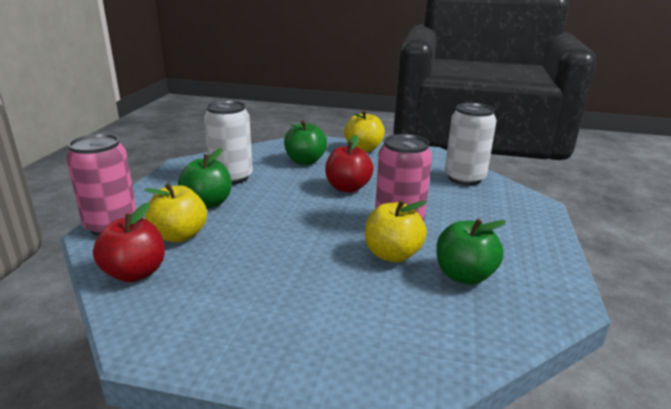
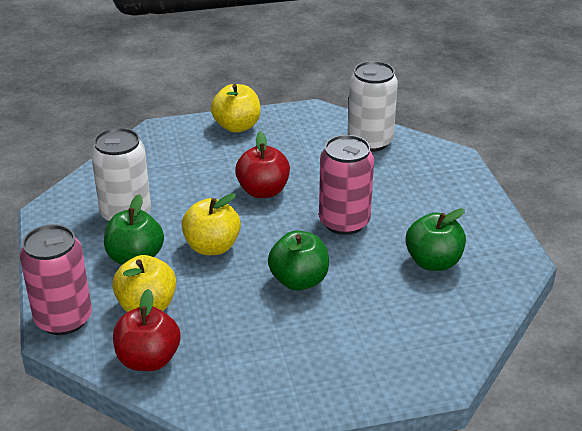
camera: 25 degrees left, 10 degrees up
(305, 161) = (187, 165): green apple -> green apple (299, 280)
(392, 254) = (362, 260): yellow apple -> yellow apple (212, 247)

